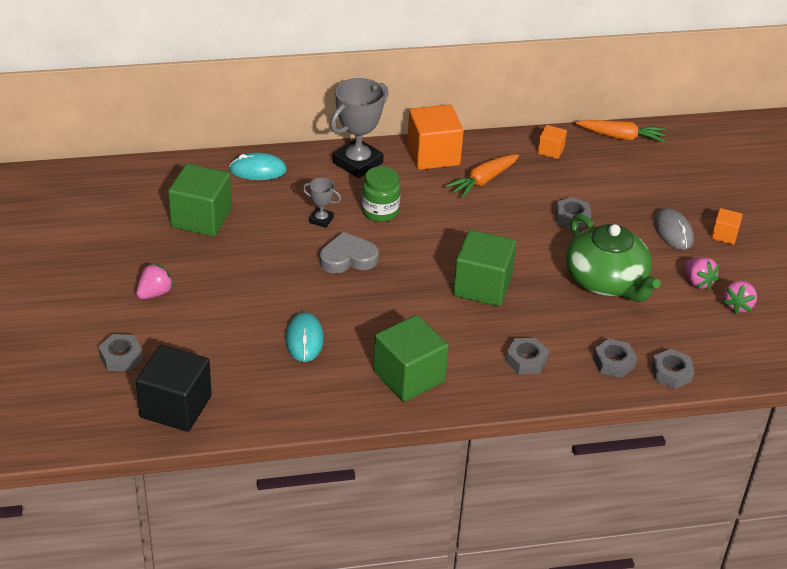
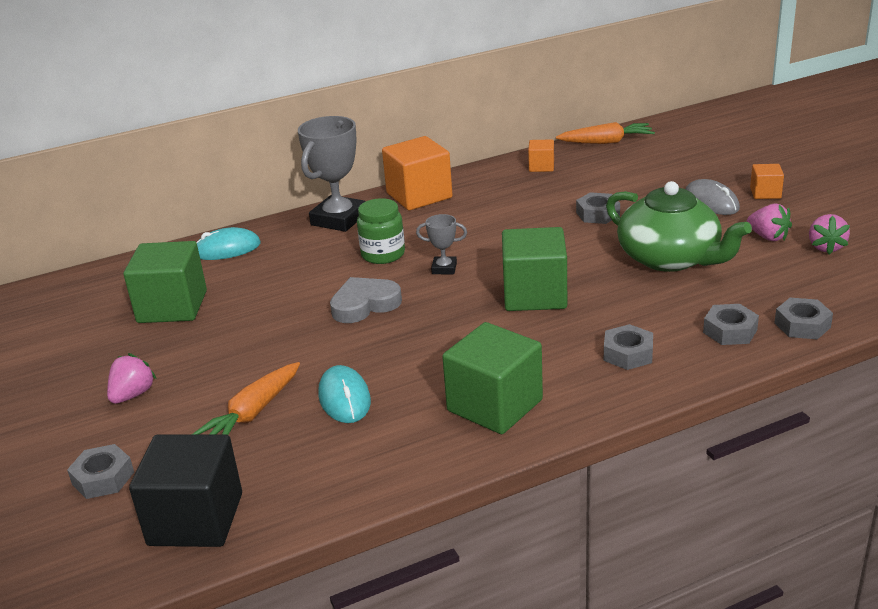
camera: 10 degrees left, 10 degrees down
(321, 220) = (318, 277): grey trophy -> grey trophy (444, 268)
(482, 181) = (484, 205): orange carrot -> orange carrot (252, 414)

